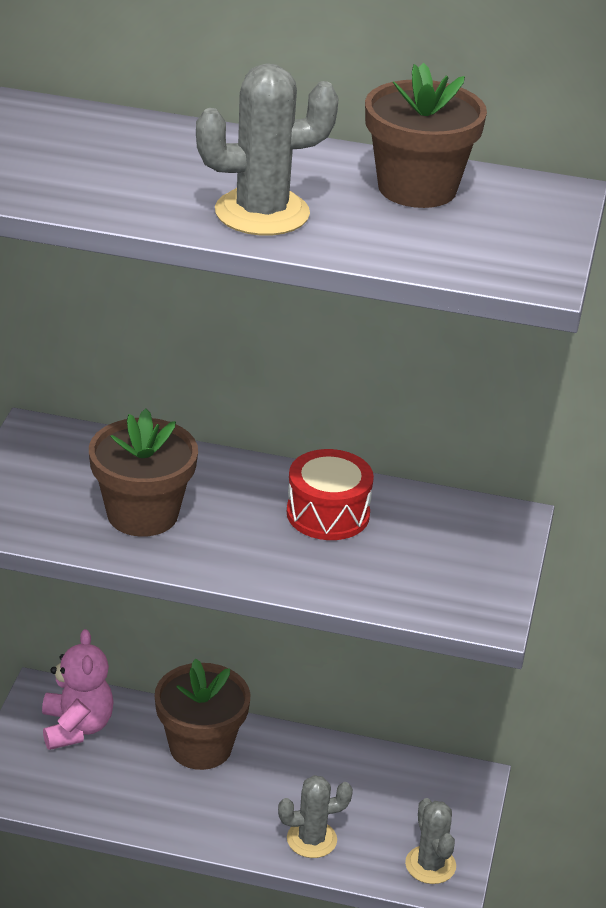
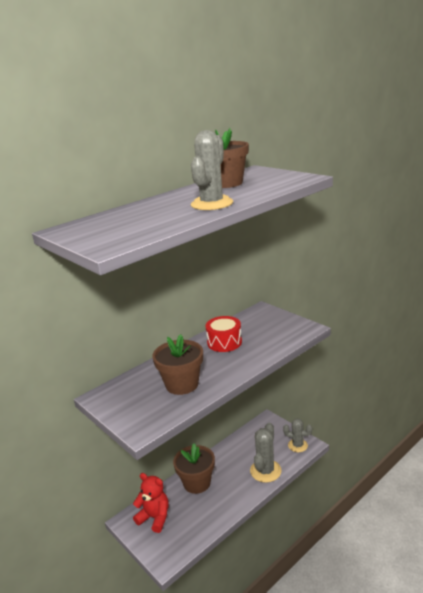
camera: 50 degrees left, 10 degrees down
(76, 728) = (155, 518): pink teddy bear -> red teddy bear
(311, 839) = (265, 471): grey cactus -> grey cactus, size x1.51

